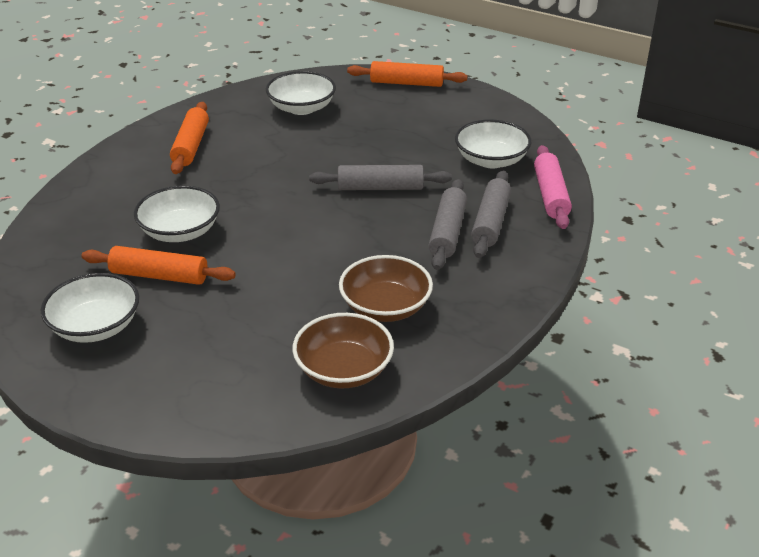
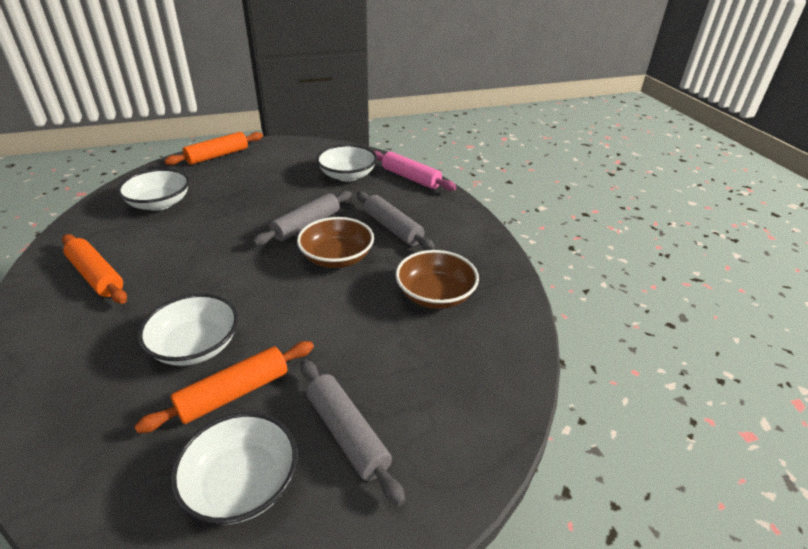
camera: 50 degrees left, 0 degrees up
(343, 370) = (481, 353): brown bowl -> brown bowl (337, 258)
(491, 222) = (406, 209): grey rolling pin -> grey rolling pin (347, 434)

